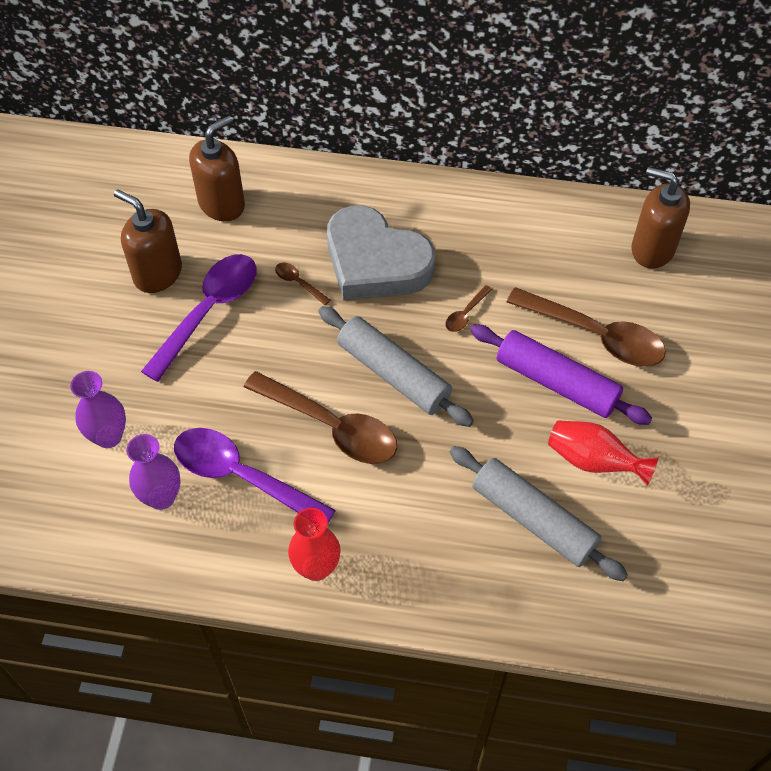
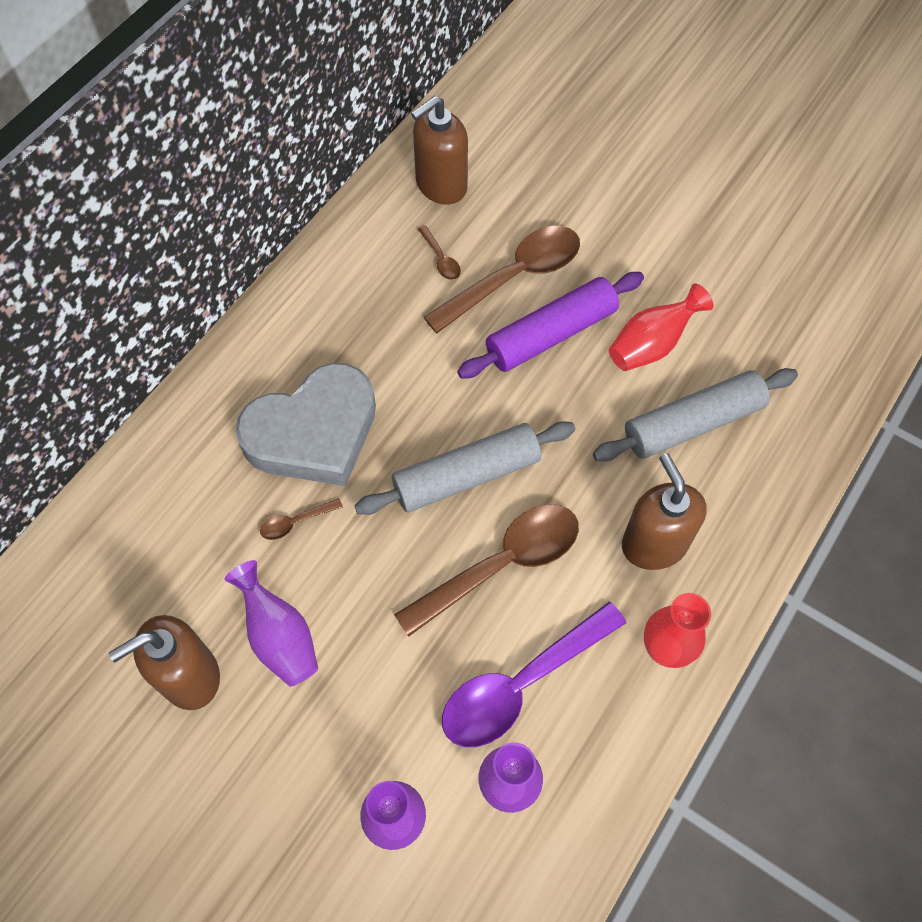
camera: 65 degrees left, 5 degrees up
(209, 311) = (279, 636): purple spoon -> purple vase
(222, 204) = (130, 561): brown soap dispenser -> brown soap dispenser (654, 544)
(465, 314) = (428, 376): brown spoon -> brown spoon (441, 259)

